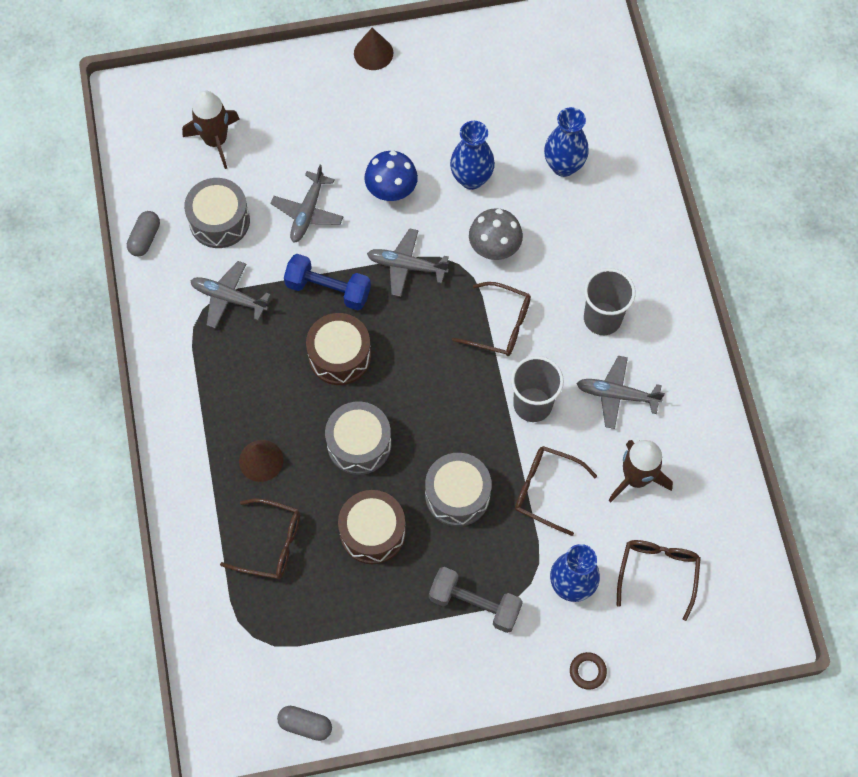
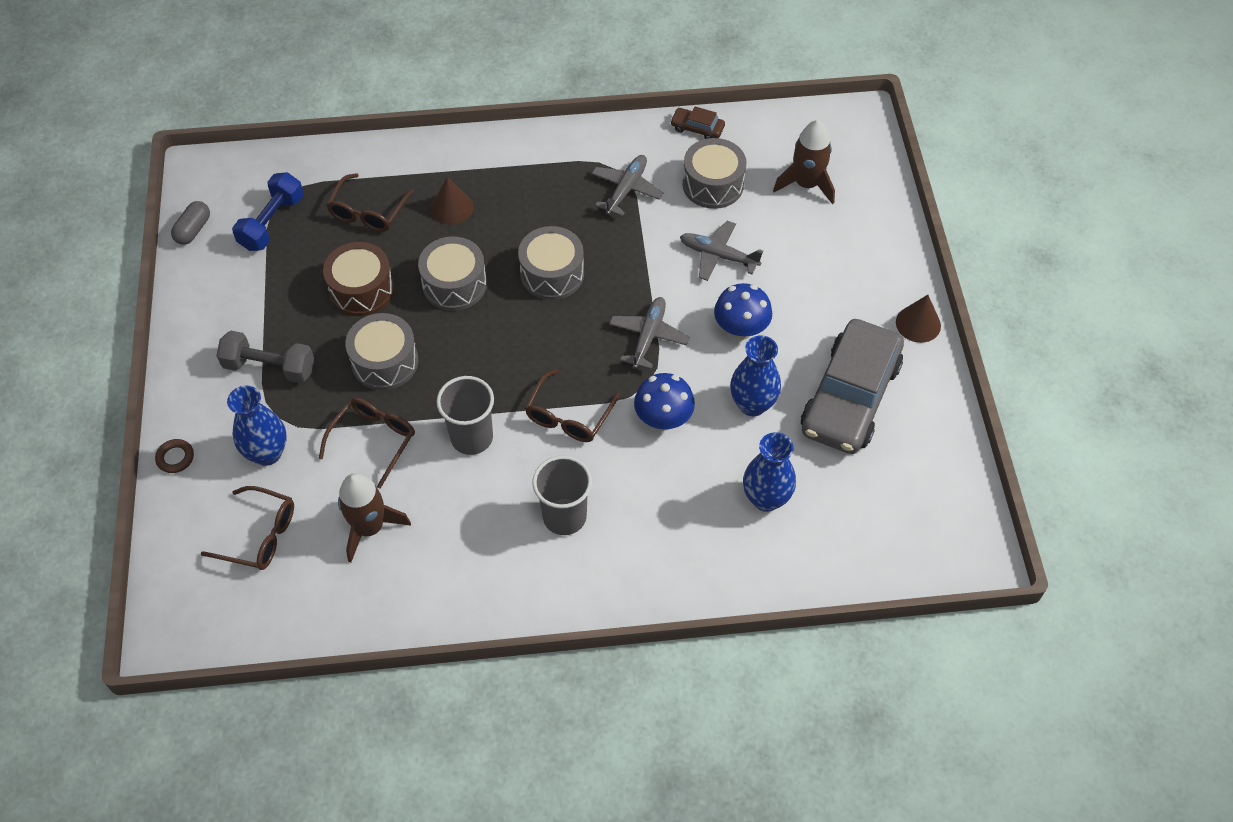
camera: 95 degrees right, 10 degrees down
(145, 238) = (697, 128): grey capsule -> brown car
(328, 289) = (627, 268): blue dumbbell -> blue dumbbell (272, 222)
(339, 356) = (552, 274): brown drum -> grey drum
(455, 105) = (849, 397): none -> grey car
(475, 604) = (269, 367): grey dumbbell -> grey dumbbell turned 75 degrees clockwise
(494, 248) = (663, 419): grey mushroom -> blue mushroom
(617, 395) = (469, 520): grey plane -> none

